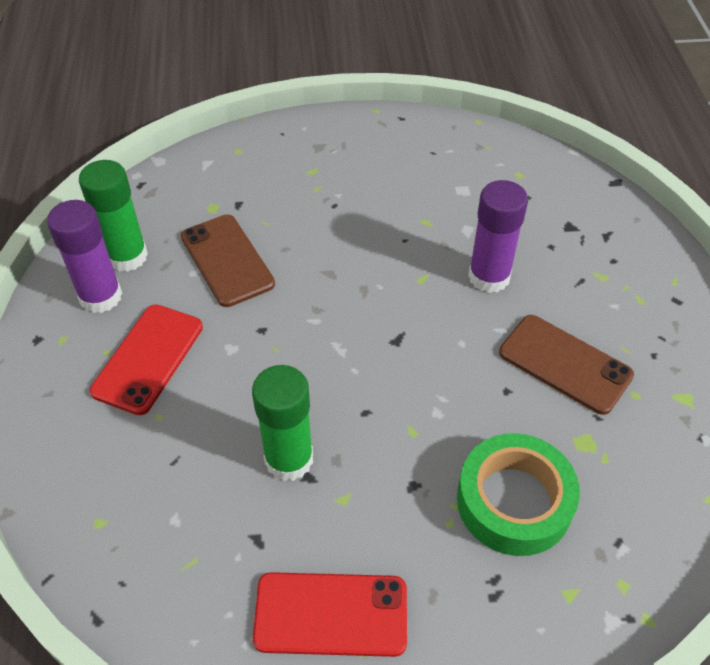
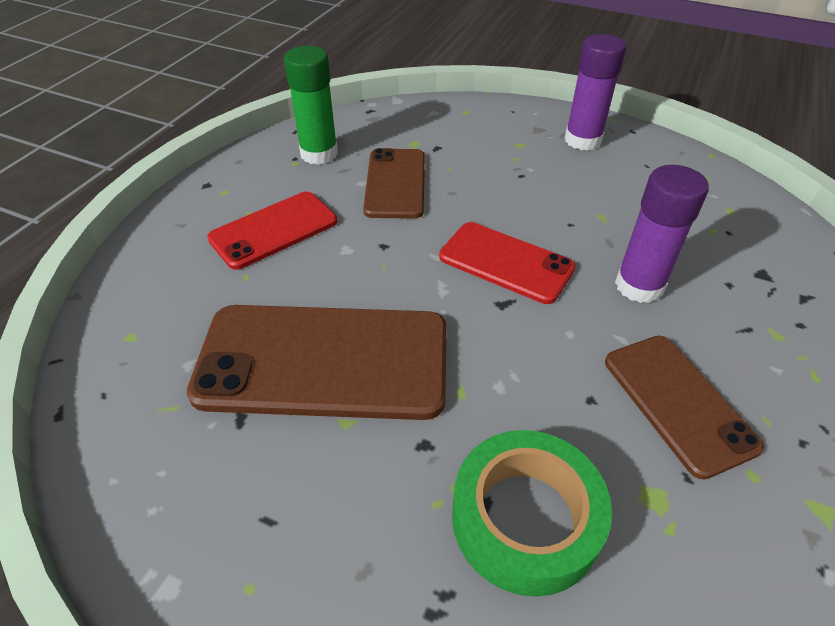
camera: 30 degrees right, 5 degrees down
(100, 296) = (276, 173): purple glue stick -> purple glue stick (583, 140)
(289, 459) = (324, 361): green glue stick -> brown phone
(331, 614) = (248, 529): red phone -> red phone (506, 262)

